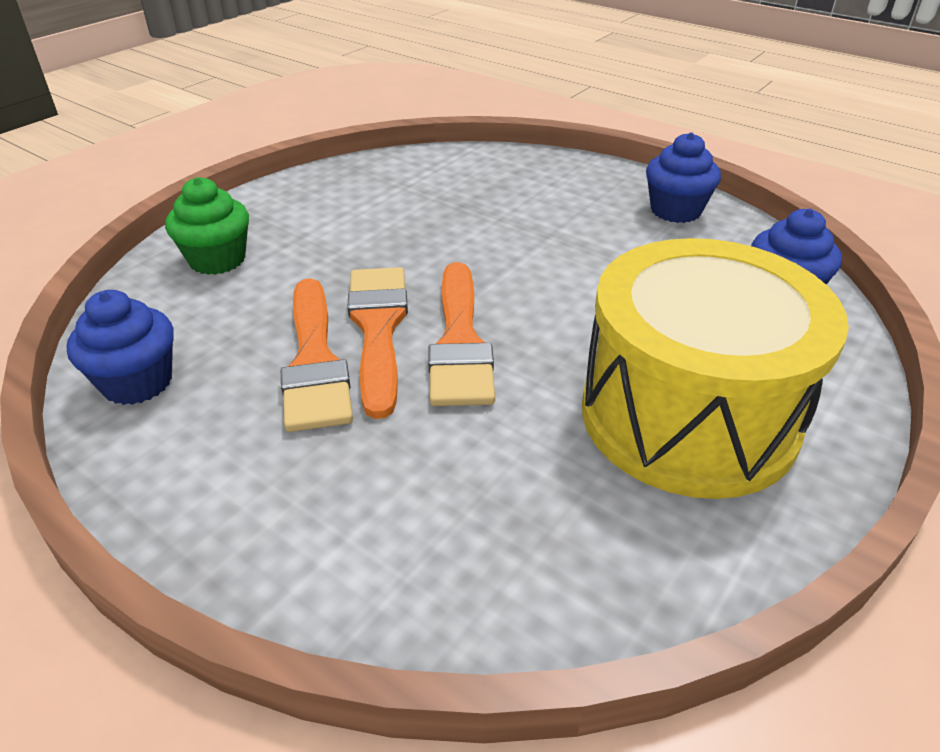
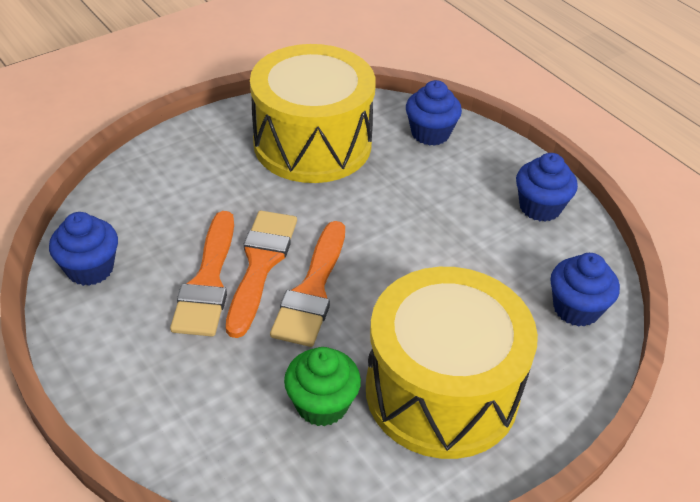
camera: 15 degrees right, 5 degrees up
(217, 260) = (170, 175): green cupcake -> green cupcake (322, 404)
(384, 200) = (312, 143): none -> yellow drum
(515, 169) = (430, 133): none -> blue cupcake

